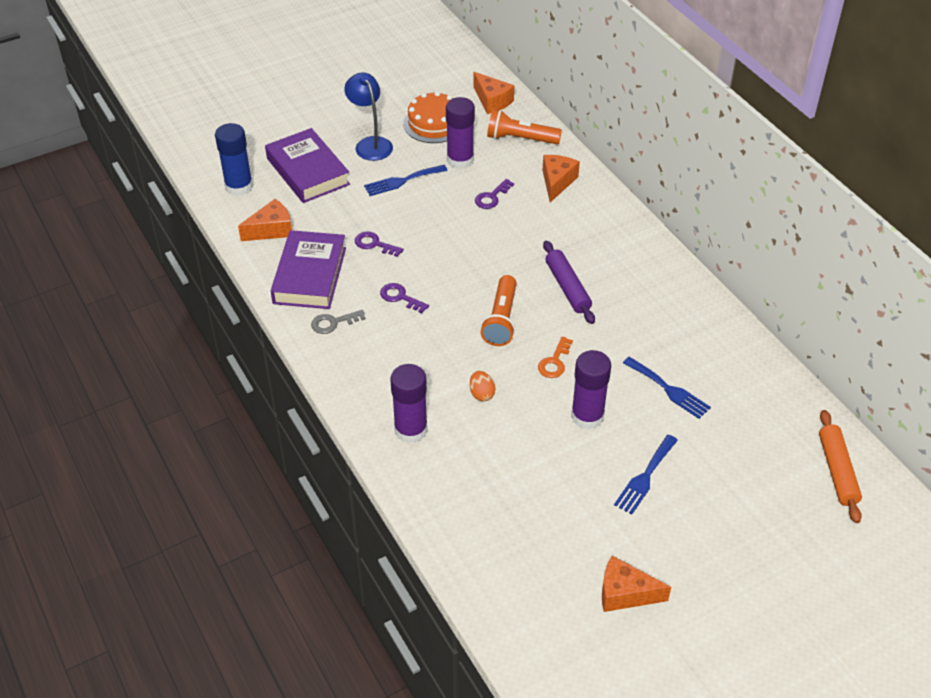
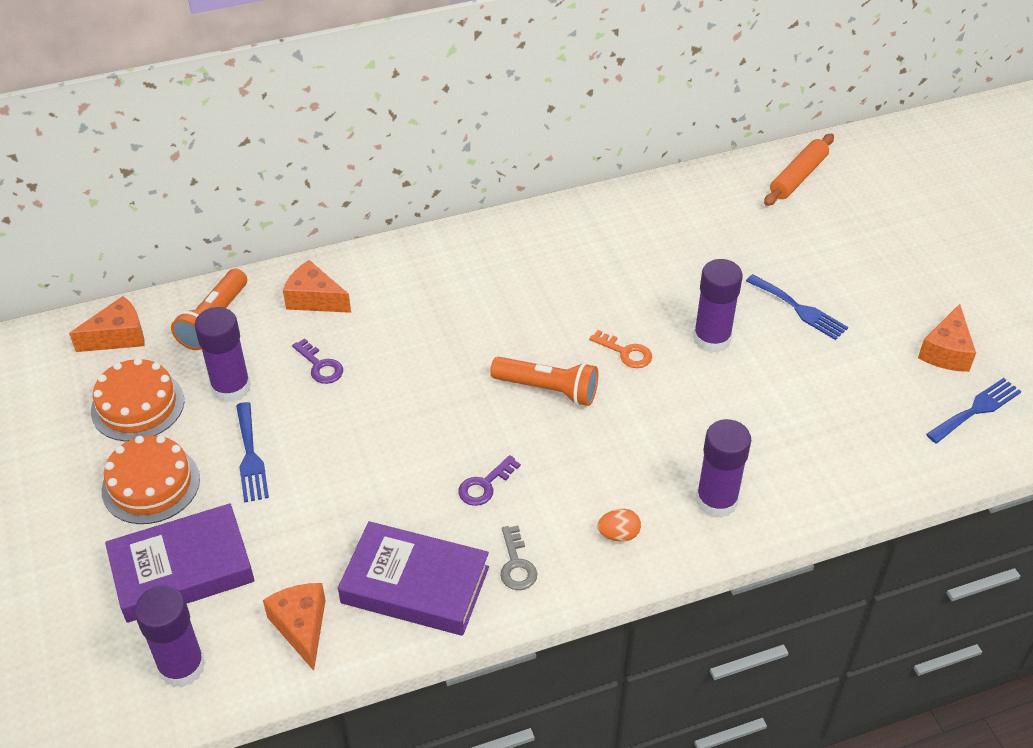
camera: 80 degrees left, 0 degrees up
(239, 186) = (182, 667): blue glue stick -> purple glue stick
(370, 144) = (151, 484): blue lamp -> orange cake
(374, 244) = (372, 502): purple key -> none
(481, 394) = (666, 425): orange egg -> orange egg (618, 534)
(567, 287) = (507, 321): purple rolling pin -> none
(669, 390) = (681, 268): blue fork -> blue fork (976, 409)
(837, 471) = (798, 177): orange rolling pin -> orange rolling pin turned 60 degrees counterclockwise

